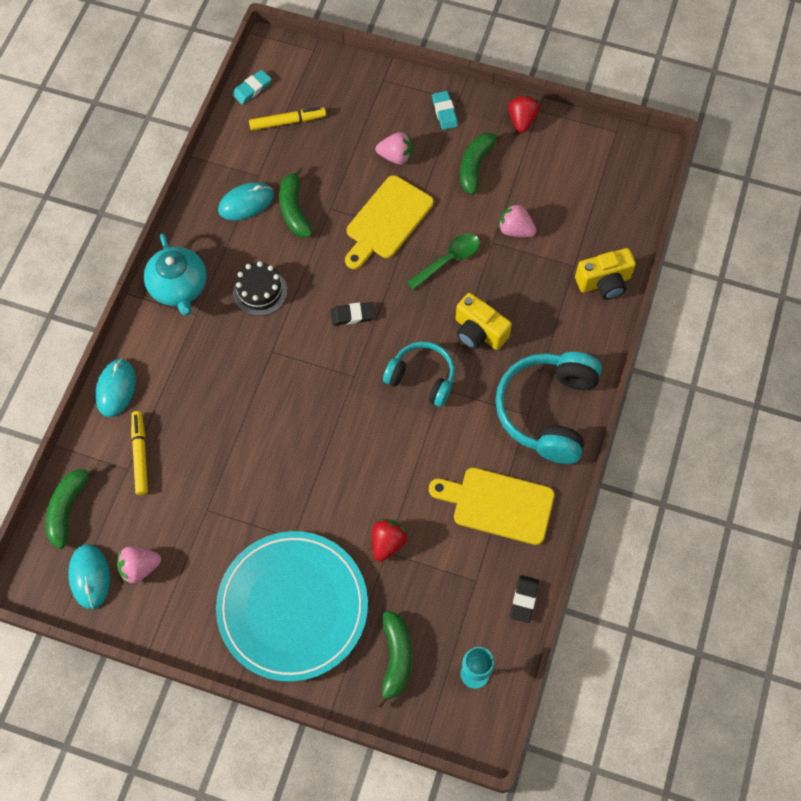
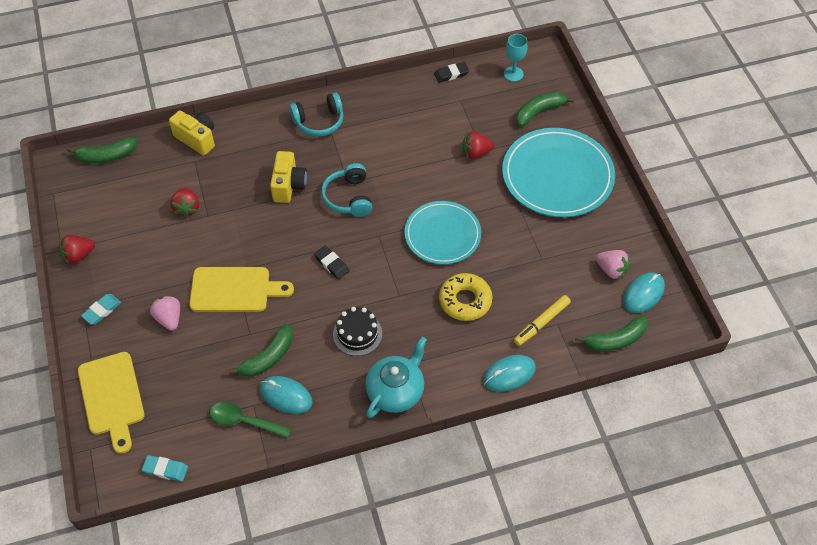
camera: 125 degrees left, 10 degrees down
(219, 404) = (465, 301): none -> yellow donut
(288, 122) = (184, 417): yellow marker -> none
(308, 435) = (442, 235): none -> turquoise plate
(448, 260) = (242, 233): green spoon -> green spoon (244, 421)
(475, 165) = (143, 262): green banana -> green banana (106, 156)
(498, 504) = (404, 114): yellow cutting board -> yellow cutting board (112, 397)
(515, 230) = (187, 208): pink strawberry -> red strawberry
(548, 411) = (319, 121): turquoise headphones -> turquoise headphones, size x0.62

